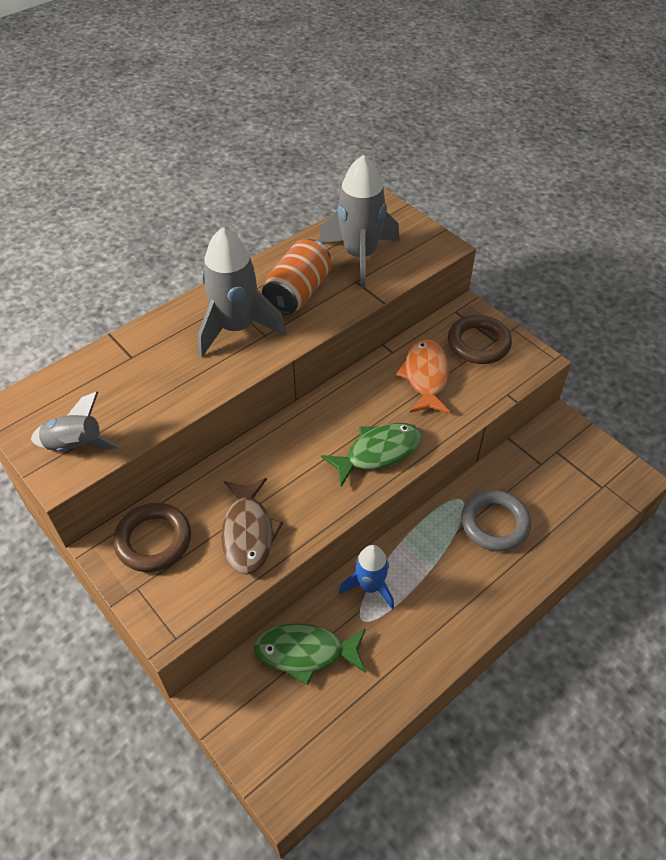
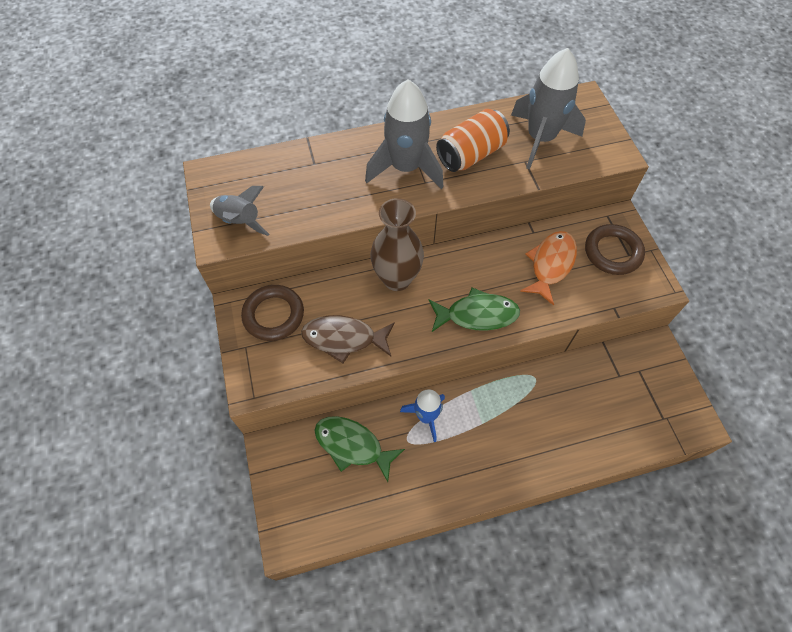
camera: 25 degrees right, 10 degrees up
(248, 533) = (344, 338): brown fish -> brown fish turned 75 degrees clockwise
(274, 449) = (397, 279): none -> brown vase
(494, 523) = (552, 410): grey ring -> none

